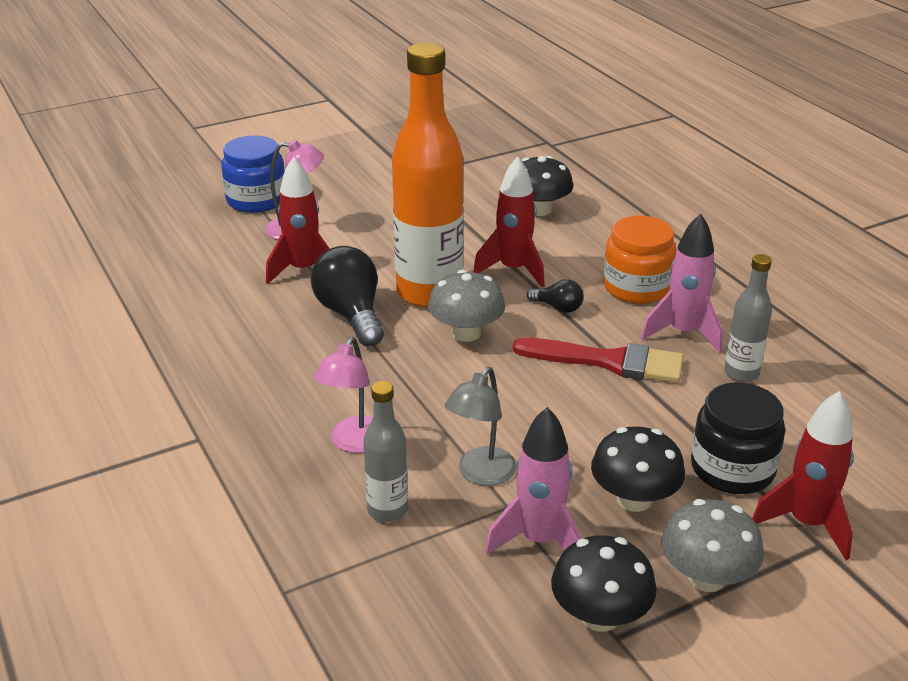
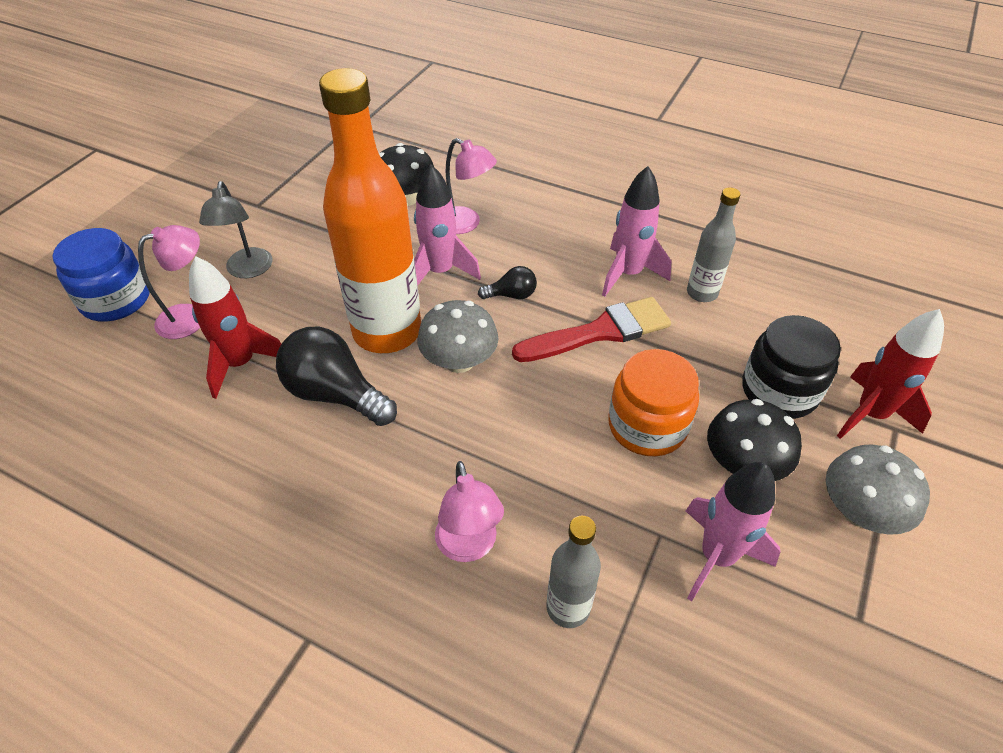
camera: 35 degrees left, 15 degrees up
(481, 474) = (609, 513): grey lamp -> grey lamp (248, 270)
(513, 270) = (440, 272): red rocket -> pink rocket
(572, 245) = (466, 224): none -> pink lamp
(600, 616) = (829, 606): black mushroom -> none
(636, 287) = (554, 245): orange jar -> orange jar (647, 426)

